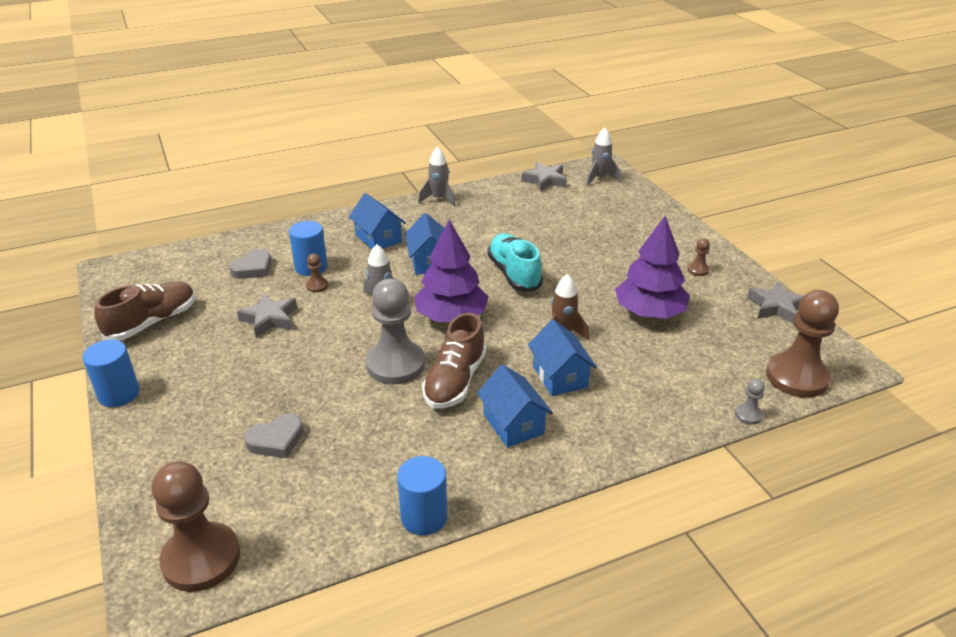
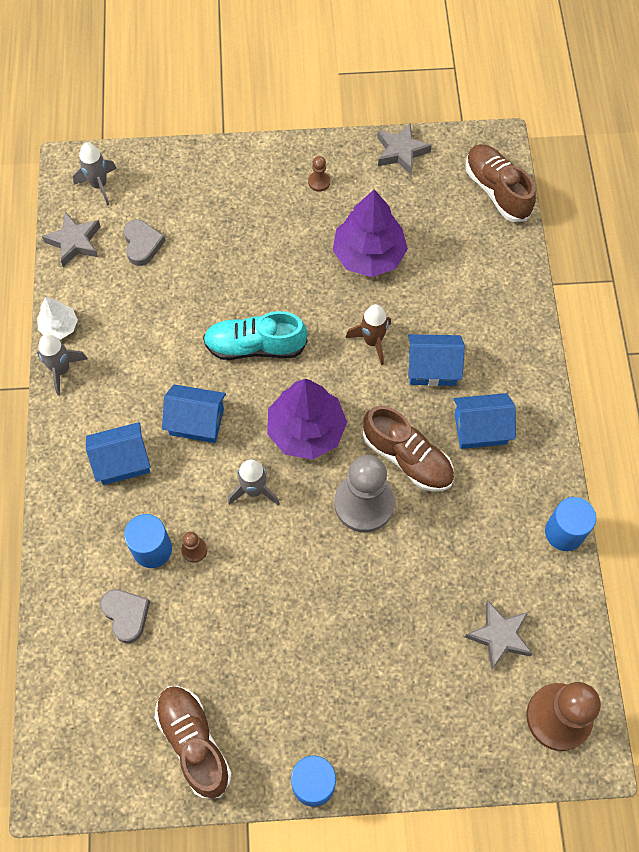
camera: 70 degrees left, 30 degrees up
(270, 319) = (239, 611): grey star -> grey star (499, 636)
(276, 440) = (435, 635): grey heart -> grey heart (142, 244)
(472, 190) = (59, 327): none -> white tree
(748, 415) = (528, 249): grey pawn -> none
(797, 377) = (497, 190): brown pawn -> brown shoe

